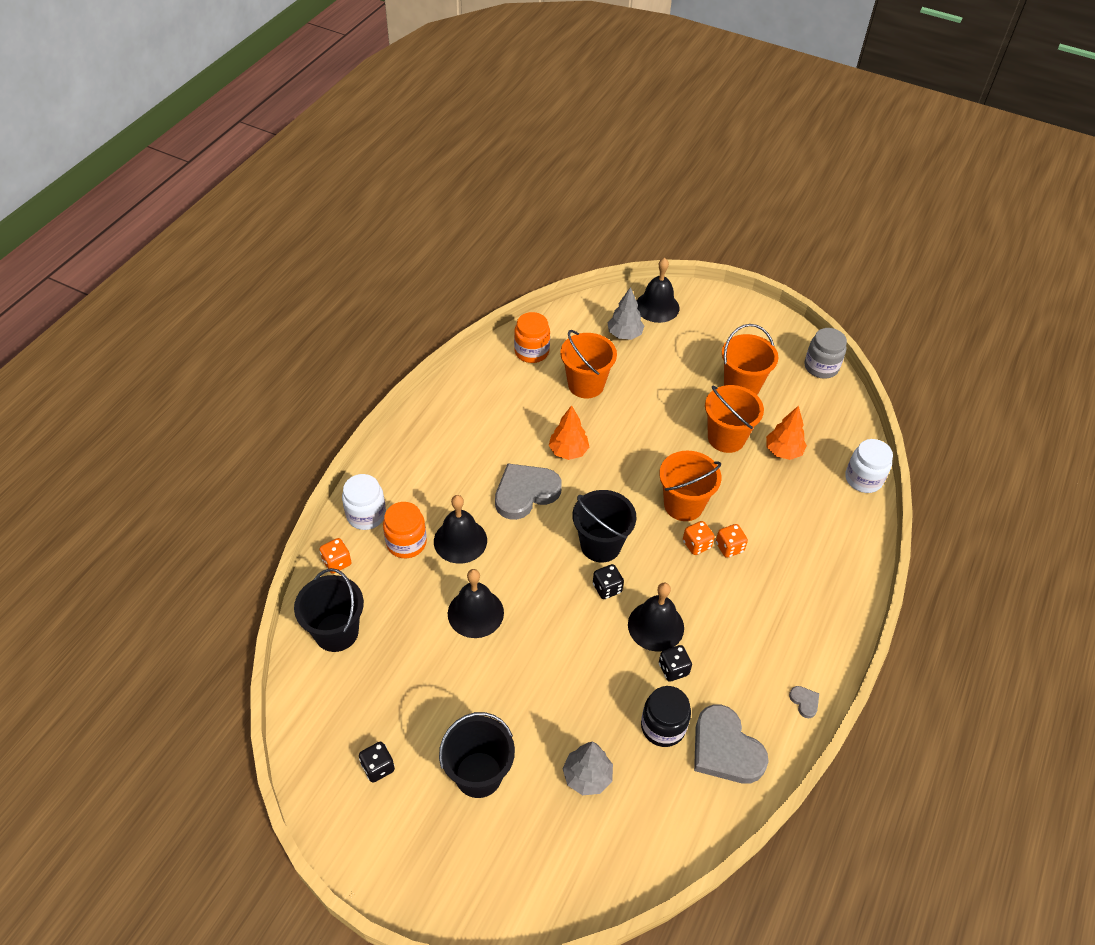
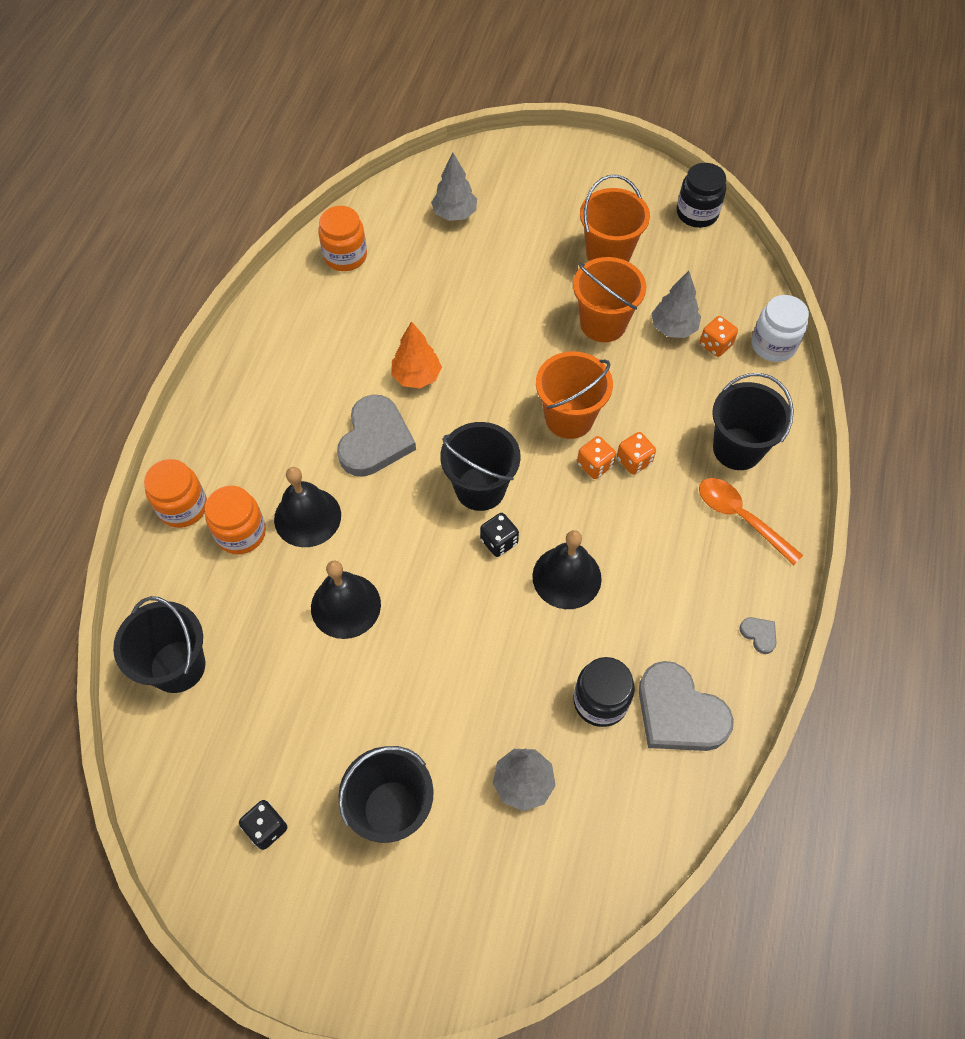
camera: 10 degrees left, 10 degrees up
(337, 562) = (159, 576): orange dice -> orange dice (715, 345)
(366, 515) = (183, 507): white jar -> orange jar
(525, 493) = (375, 440): grey heart -> grey heart turned 150 degrees clockwise
(586, 384) = (420, 287): orange bucket -> none
(657, 307) = (487, 171): black bell -> none
(673, 669) = (598, 627): black dice -> none
(783, 451) = (673, 328): orange tree -> grey tree
(808, 608) = (740, 518): none -> orange spoon
(816, 554) = (737, 449): none -> black bucket
(821, 367) = (697, 213): grey jar -> black jar

